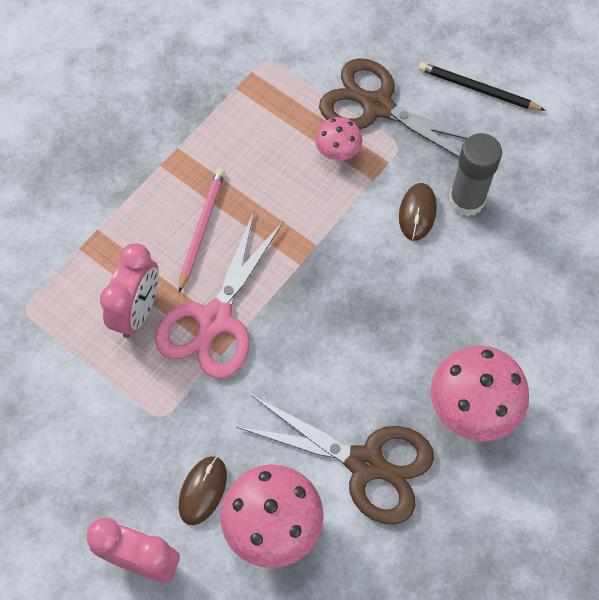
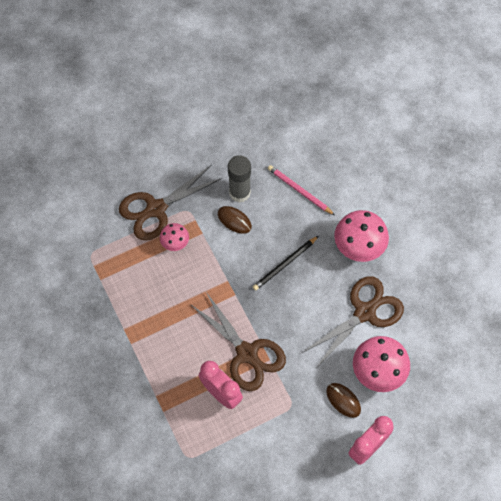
camera: 65 degrees left, 0 degrees up
(201, 229) = (186, 337): pink pencil -> pink pencil (299, 191)
(215, 319) = (247, 353): pink scissors -> brown scissors
(477, 89) = (173, 153): black pencil -> black pencil (285, 264)

